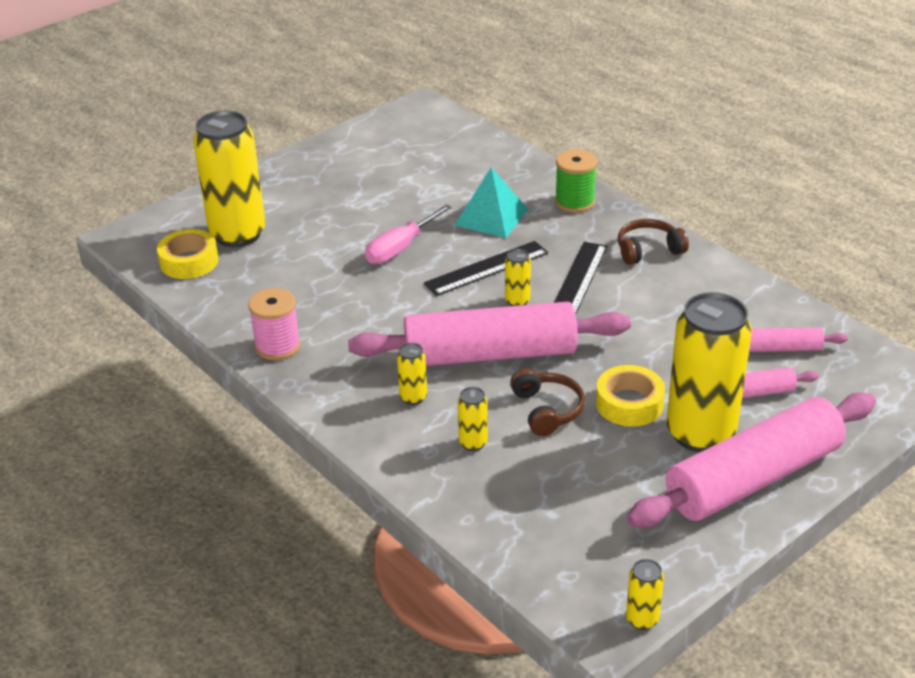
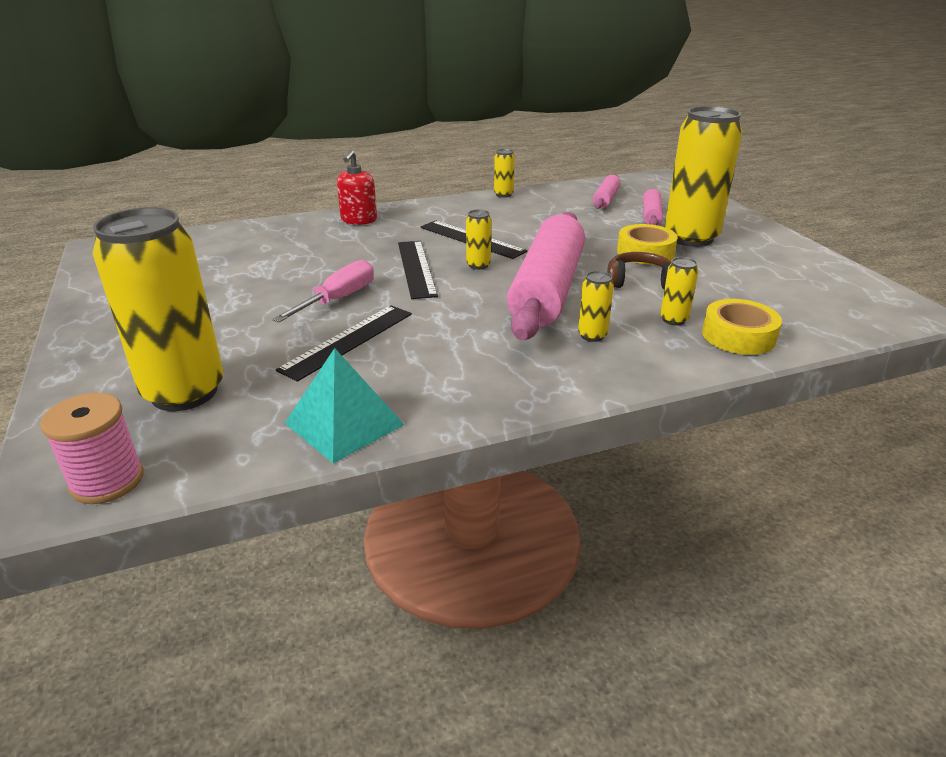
camera: 70 degrees left, 5 degrees down
(189, 261) = (197, 441): yellow tape -> yellow tape (738, 336)
(277, 346) = (450, 400): pink spool -> pink spool (107, 481)
(337, 275) = (348, 341): none -> black ruler
(400, 248) = (338, 299): pink screwdriver -> pink screwdriver turned 120 degrees counterclockwise
(491, 217) = (338, 252): turquoise pyramid -> turquoise pyramid (344, 423)
(574, 202) = (359, 220): green spool -> red soap dispenser
(642, 619) = (903, 296): yellow can -> yellow can (503, 195)
(648, 250) = (454, 210): brown headphones -> none
(753, 478) = (745, 233): pink rolling pin -> none

